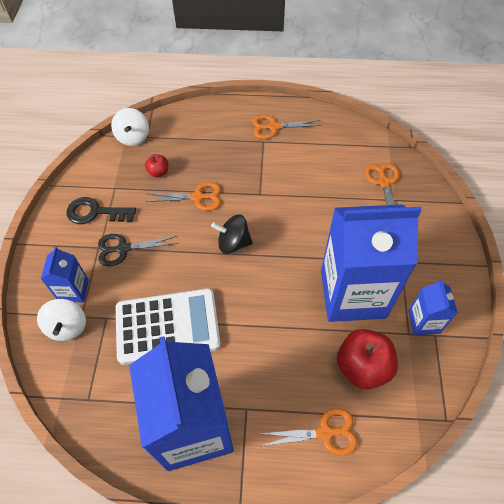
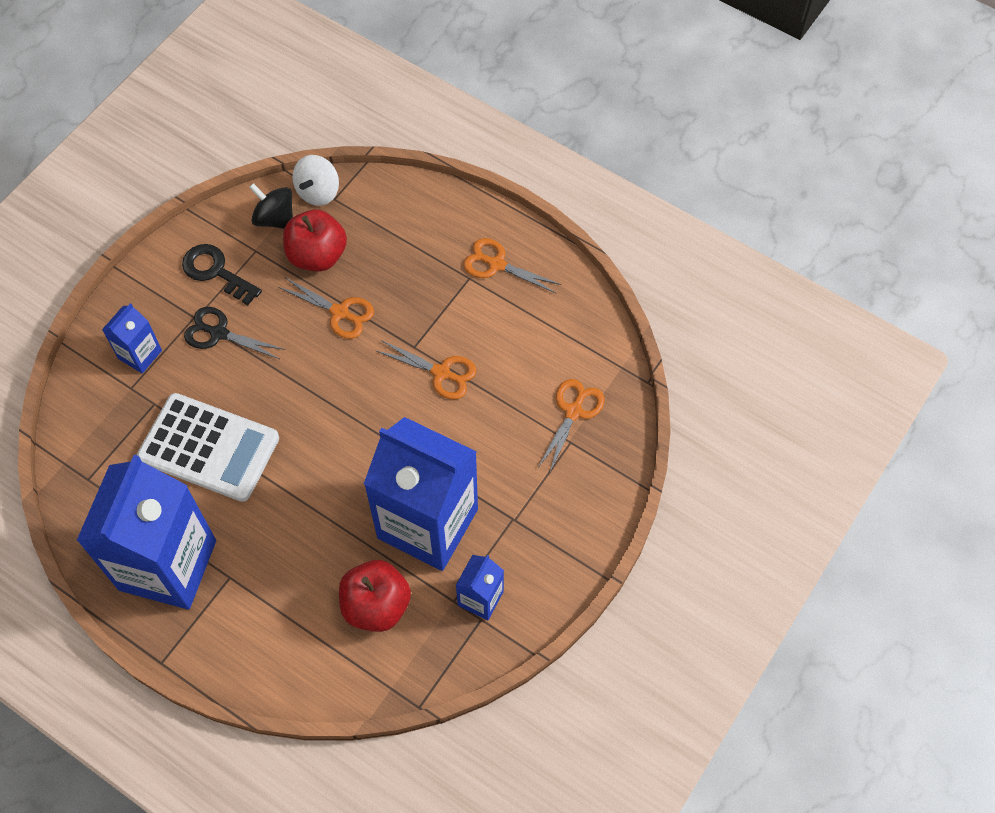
camera: 30 degrees right, 5 degrees up
(67, 327) = (111, 392): white spinning top -> none
(158, 172) = (317, 255): red apple -> red apple, size x1.98
(233, 243) = (340, 392): black spinning top -> black spinning top (275, 218)
(325, 433) = (288, 645): orange scissors -> orange scissors (441, 373)

